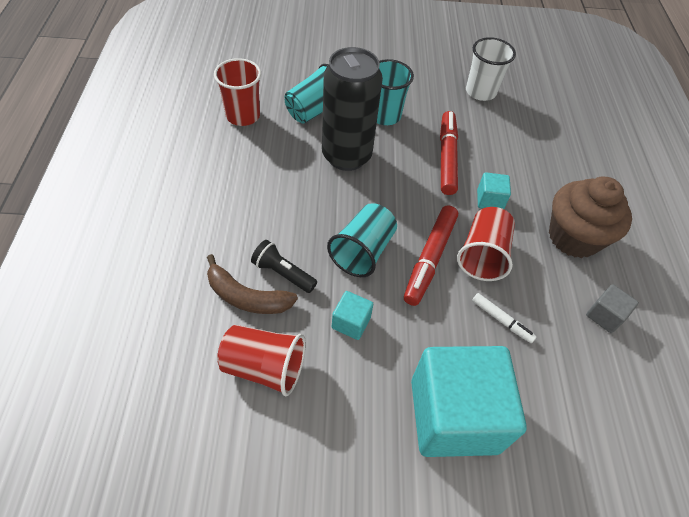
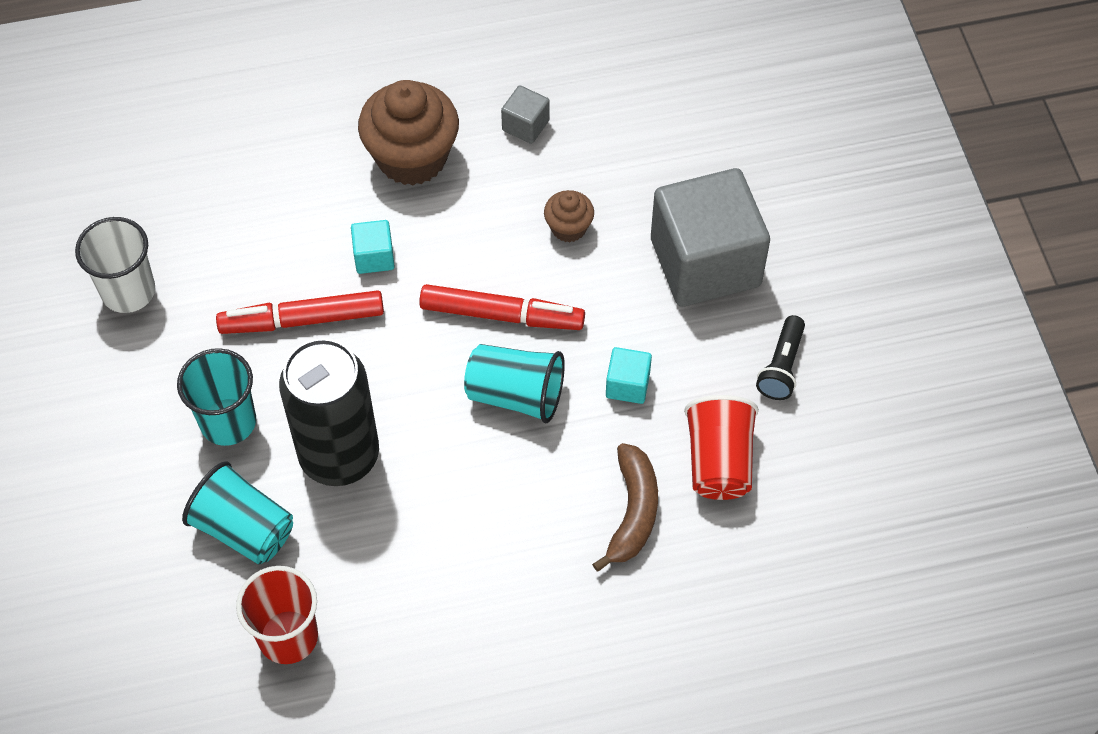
camera: 100 degrees left, 5 degrees up
(283, 273) = (582, 481): black flashlight -> black flashlight (781, 367)
(454, 415) = (705, 262): turquoise cube -> grey cube
(482, 255) = (476, 256): red cup -> none
(501, 320) = (568, 228): white marker -> brown cupcake

